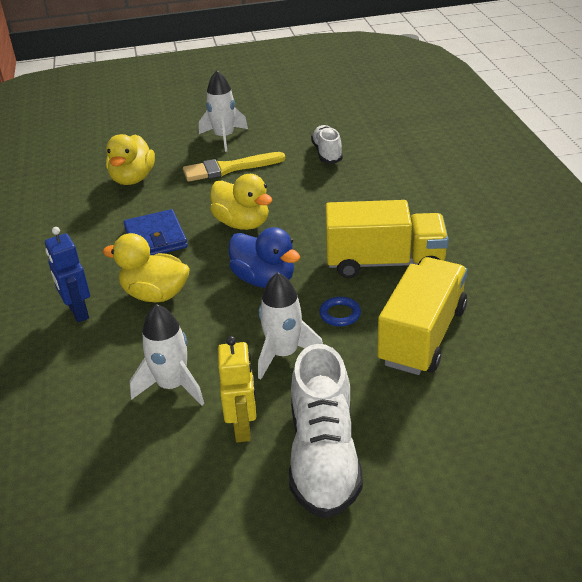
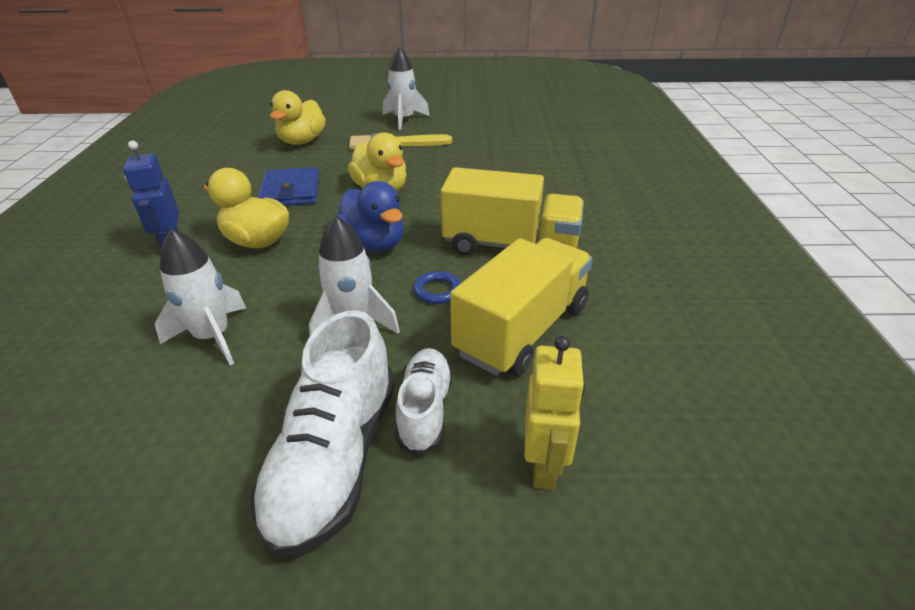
camera: 10 degrees right, 0 degrees up
(243, 428) = (259, 401): yellow robot -> yellow robot (544, 466)
(327, 153) = (494, 142): white shoe -> white shoe (425, 410)

